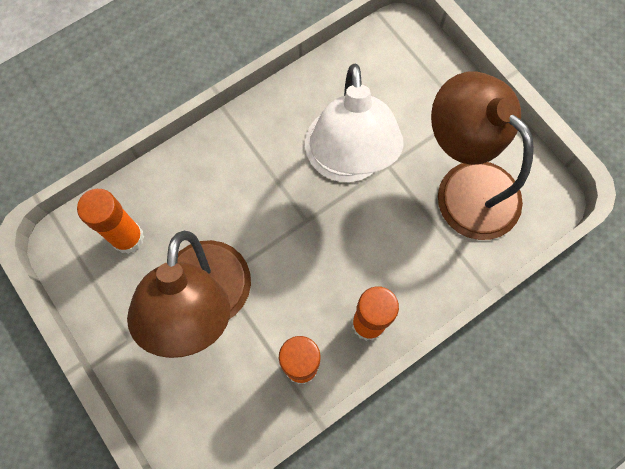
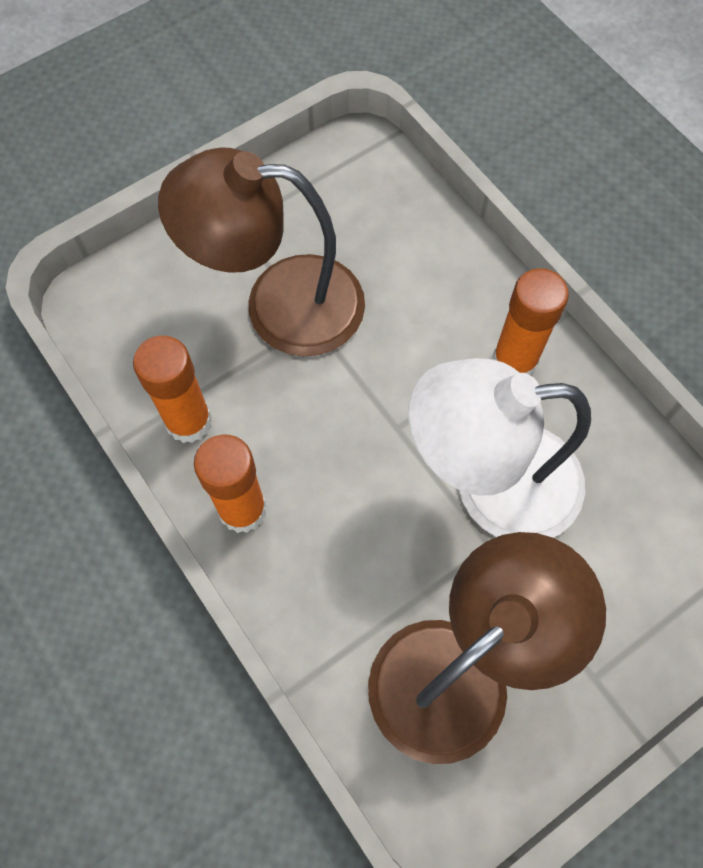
camera: 90 degrees right, 5 degrees down
(128, 238) = (368, 213): orange glue stick -> orange glue stick (514, 361)

